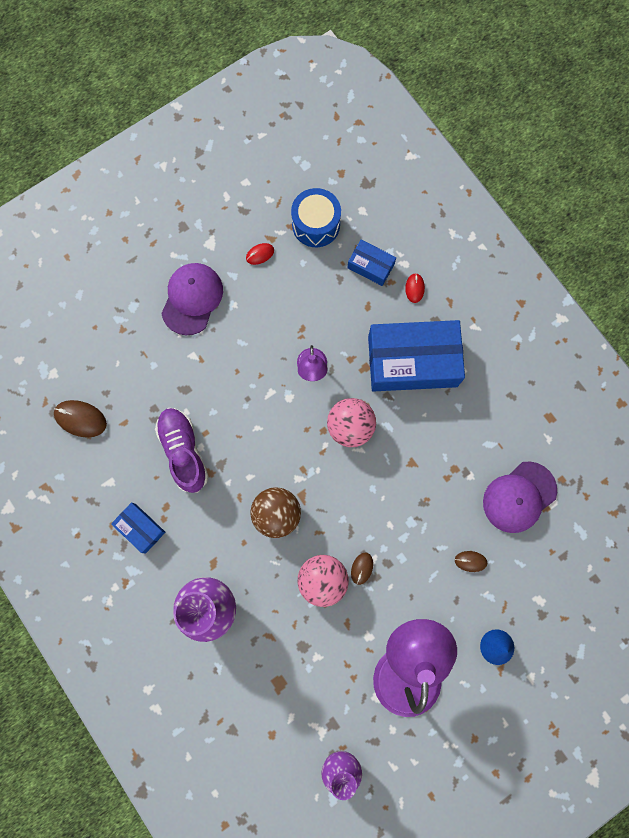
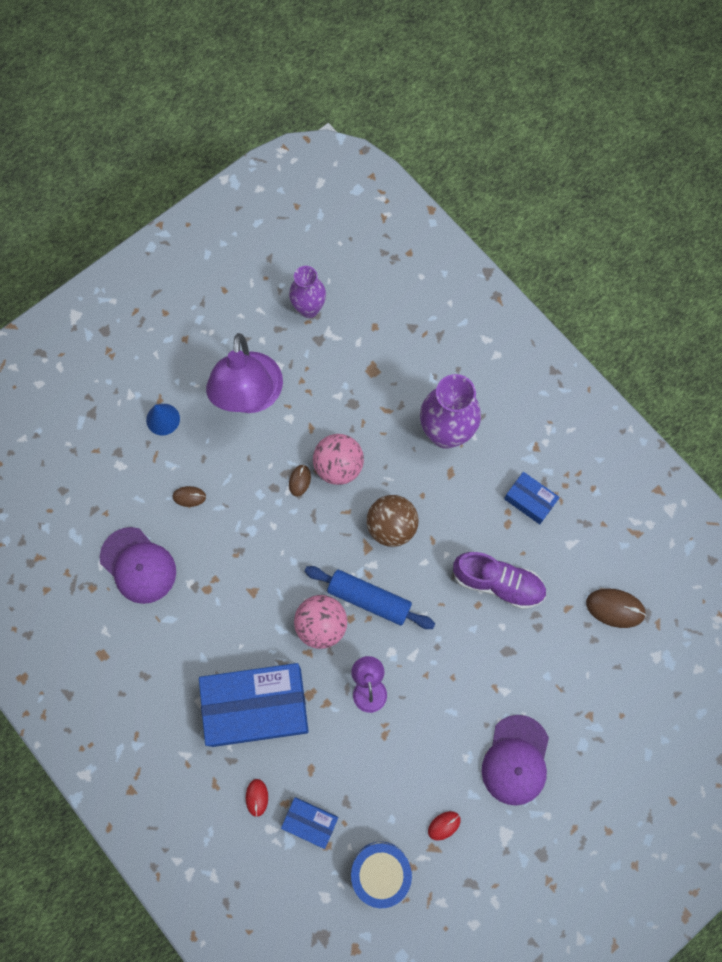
camera: 175 degrees right, 5 degrees down
(183, 451) = (498, 583): purple shoe -> purple shoe turned 45 degrees counterclockwise
(304, 447) = (369, 599): none -> blue rolling pin
(519, 497) = (138, 565): purple cap -> purple cap turned 90 degrees clockwise

